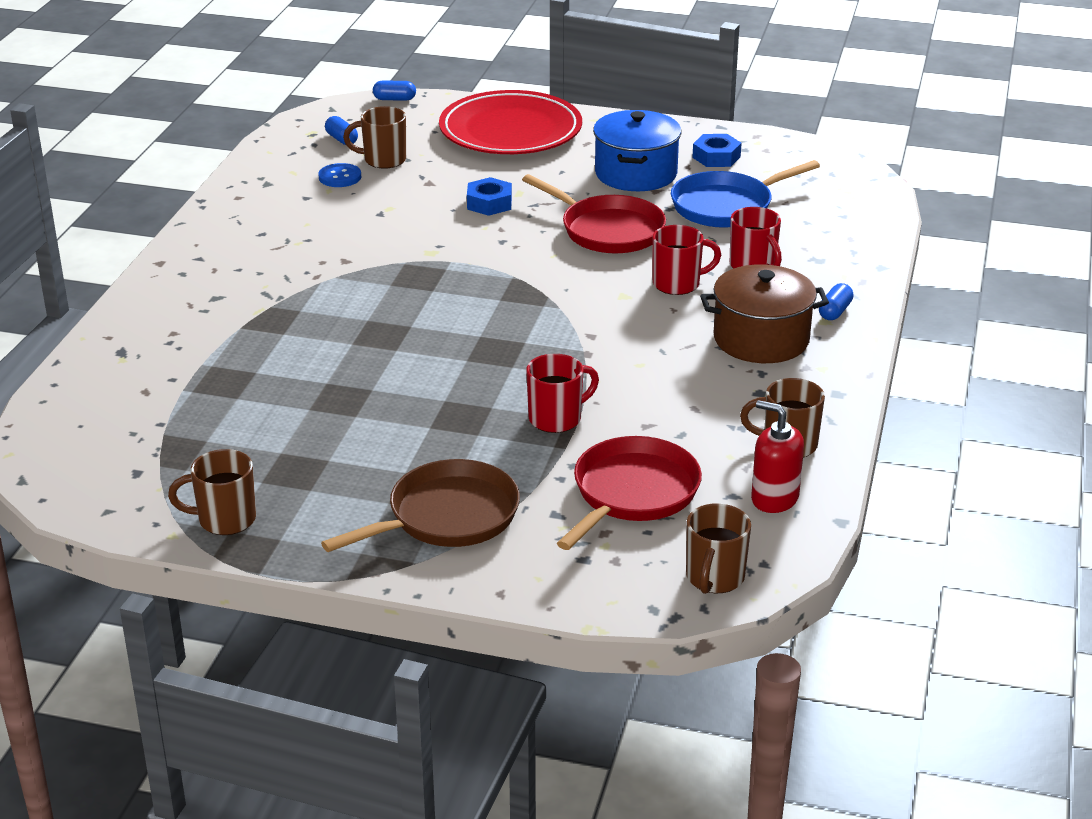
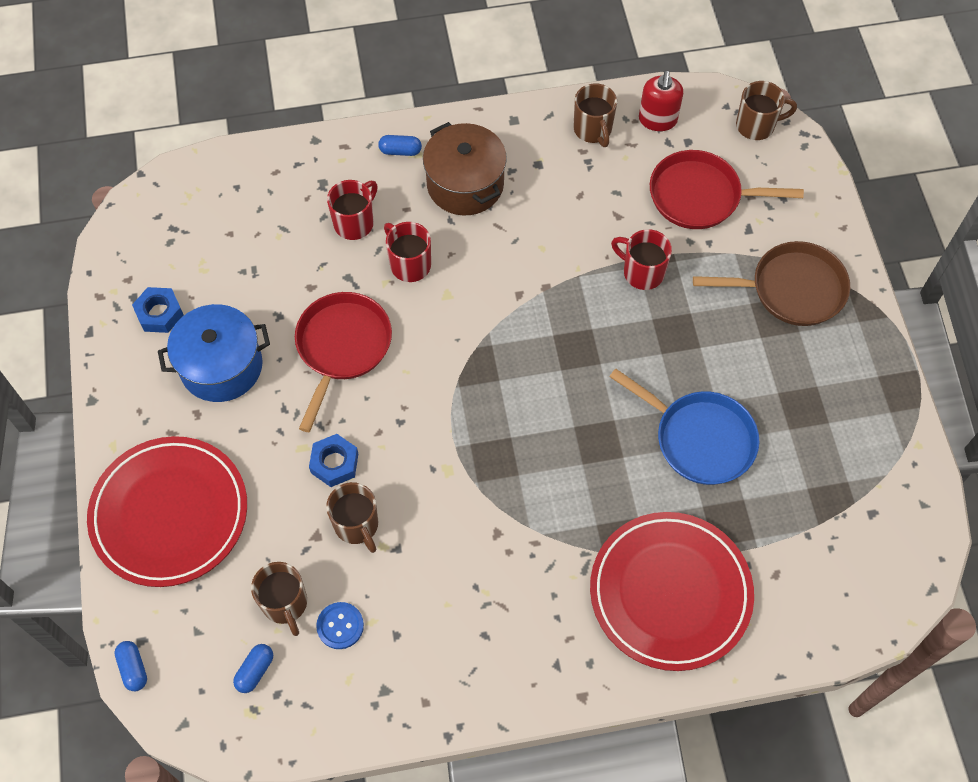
camera: 115 degrees left, 30 degrees up
(195, 329) = (670, 593): none -> red plate
(225, 519) = (882, 422): brown mug -> brown mug (357, 525)
(447, 517) = (791, 289): brown pan -> brown pan turned 150 degrees clockwise
(726, 206) = (256, 274): blue pan -> blue pan (699, 439)

